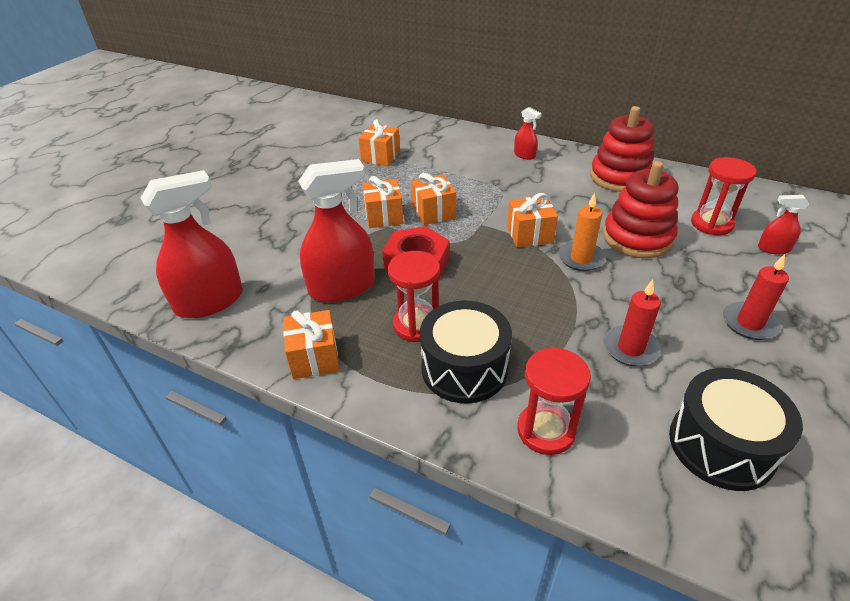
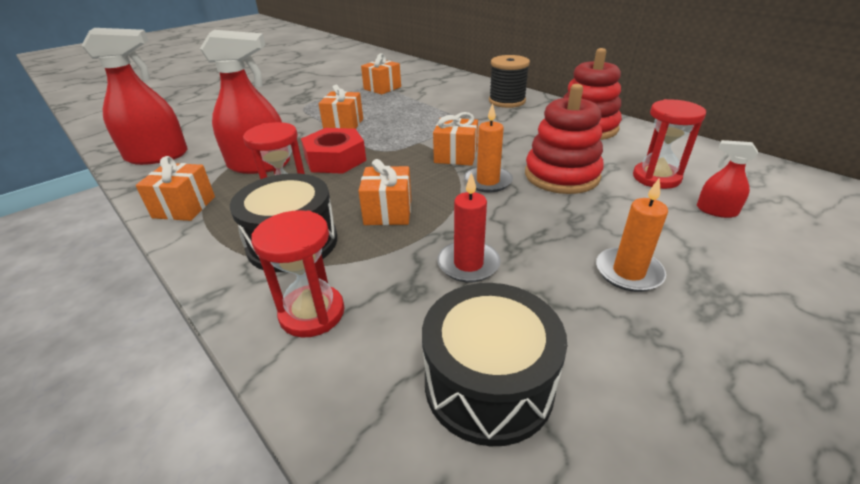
camera: 20 degrees right, 5 degrees down
(433, 212) = (386, 128): orange gift -> orange gift (388, 212)
(524, 155) = (507, 101): red spray bottle -> black spool
(749, 323) = (628, 272): red candle -> orange candle

